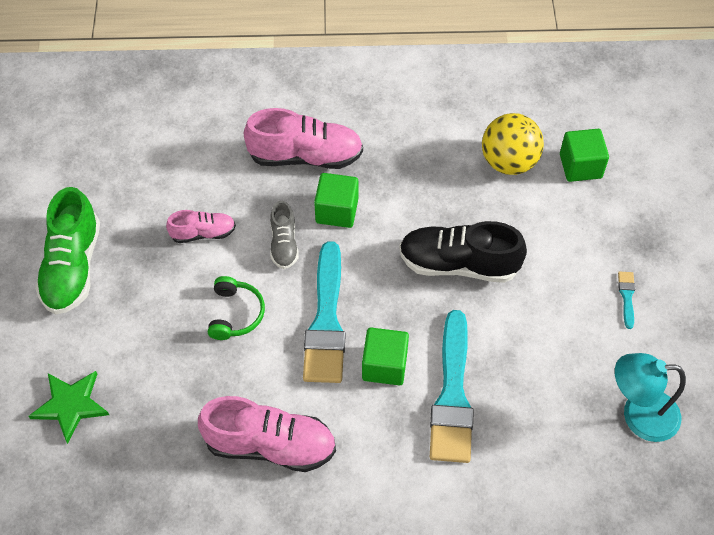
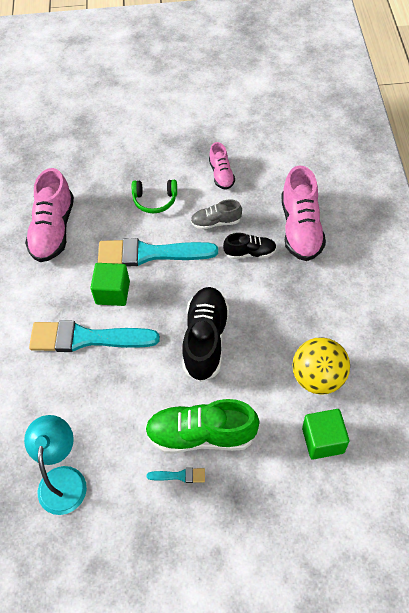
camera: 90 degrees right, 0 degrees up
(71, 405) = (87, 127): green star -> none
(73, 267) = (188, 111): green shoe -> green shoe (201, 435)
(337, 211) = (250, 253): green cube -> black shoe

